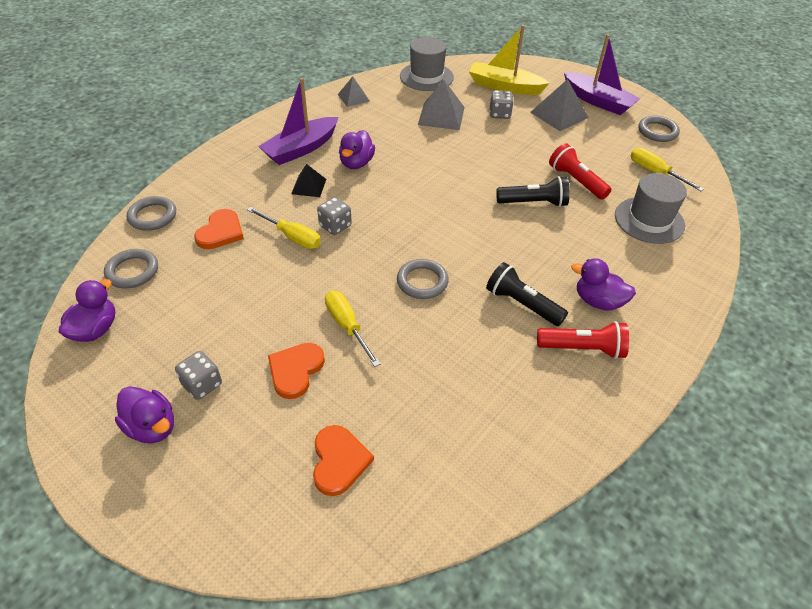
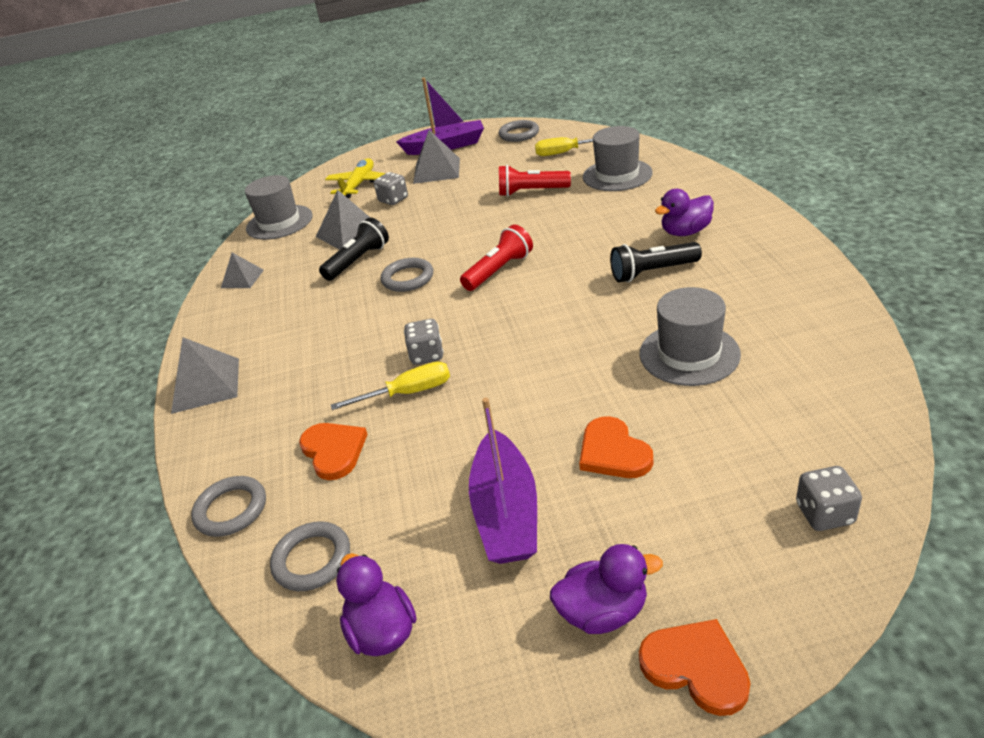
camera: 45 degrees left, 10 degrees down
(202, 384) = (571, 541): grey dice -> grey dice (824, 514)
(245, 144) = (206, 385): none -> grey pyramid
(301, 149) = (273, 342): purple boat -> purple boat (506, 512)
(309, 186) = (342, 355): black pyramid -> none
(339, 461) = (762, 457): orange heart -> orange heart (696, 667)
(347, 326) = (582, 392): yellow screwdriver -> none
(356, 163) = (348, 309): purple duck -> none
(422, 281) = (568, 321): grey ring -> grey ring (408, 278)
(431, 370) = (689, 354): none -> grey hat
(504, 87) = (359, 184): yellow boat -> yellow plane
(534, 203) = (533, 222): black flashlight -> black flashlight (358, 261)
(583, 348) = (732, 258): red flashlight -> red flashlight (499, 270)

